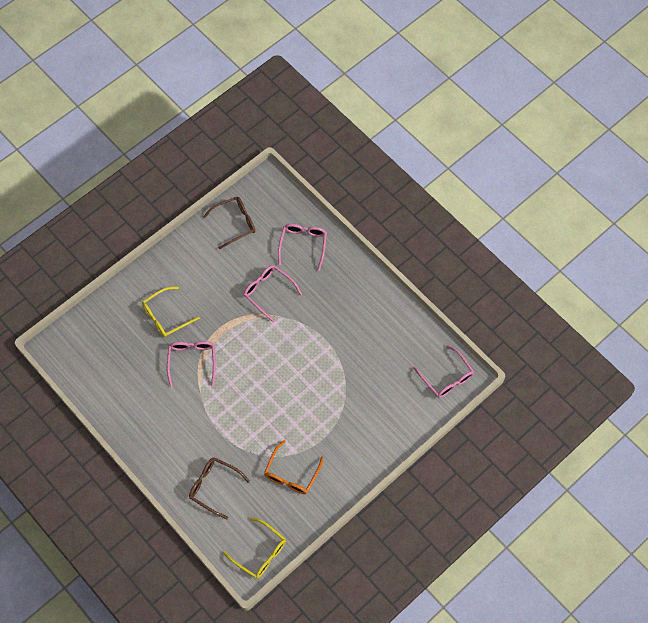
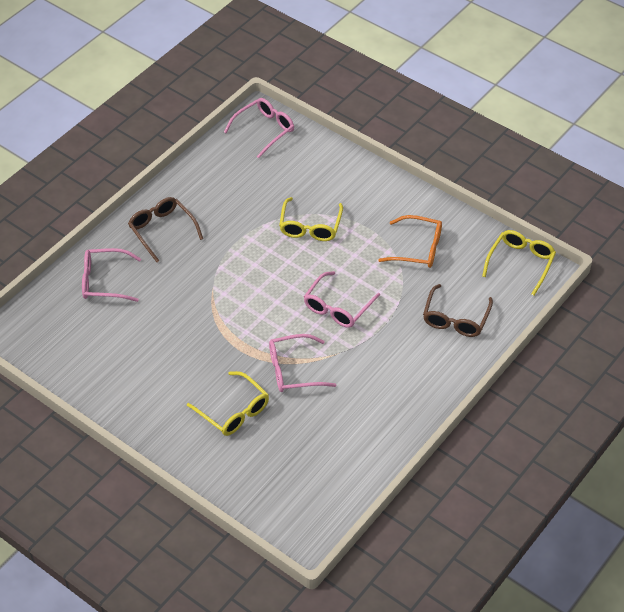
camera: 100 degrees left, 15 degrees down
(234, 223) = (78, 359): brown glasses -> brown glasses (162, 231)
(268, 292) = (179, 306): pink glasses -> pink glasses (338, 307)
(331, 396) = (310, 226): none -> yellow glasses

